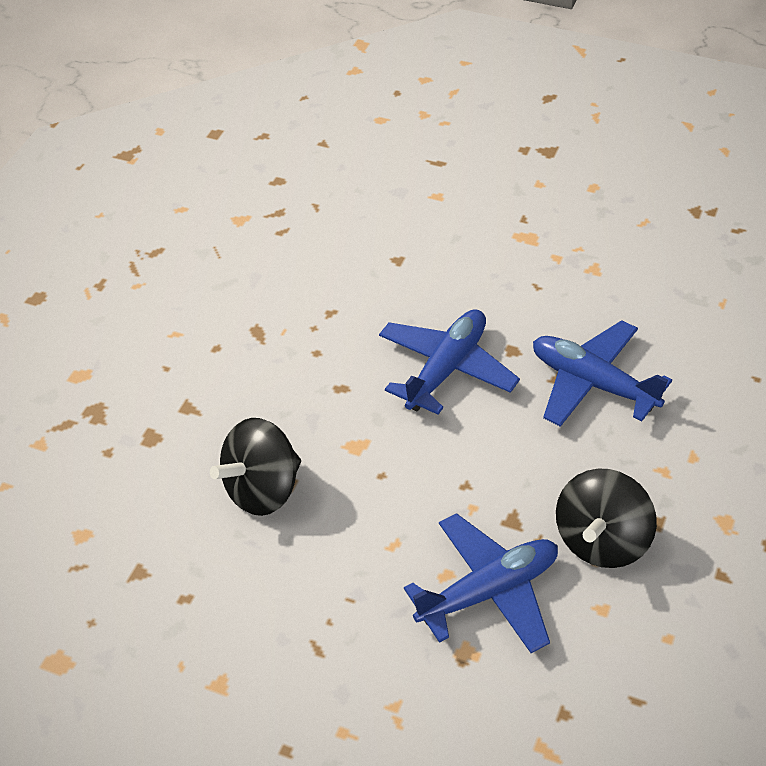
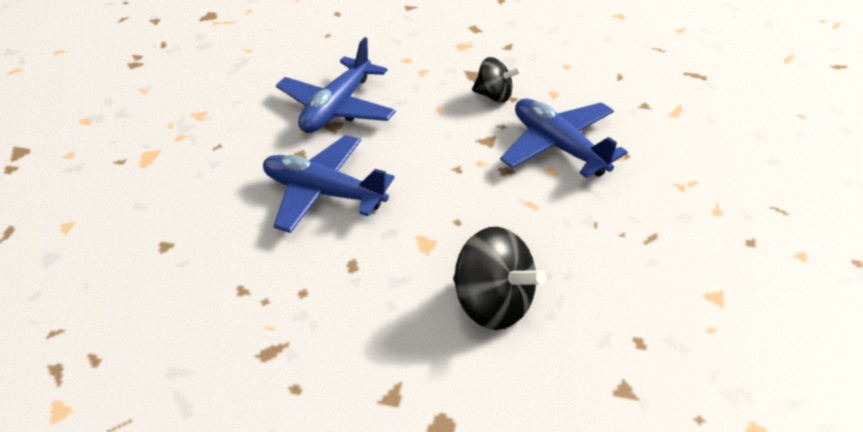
camera: 100 degrees left, 5 degrees down
(602, 541) = (494, 96): black spinning top -> black spinning top, size x0.61

